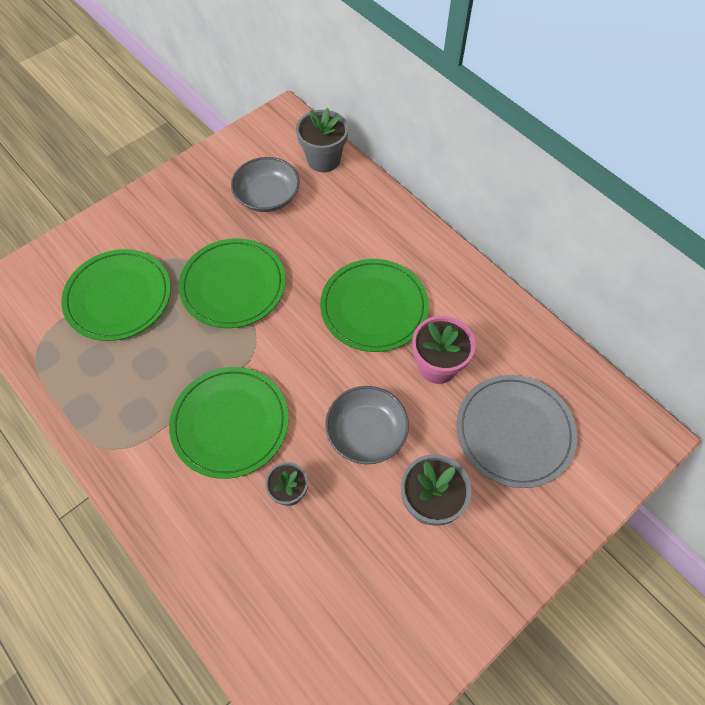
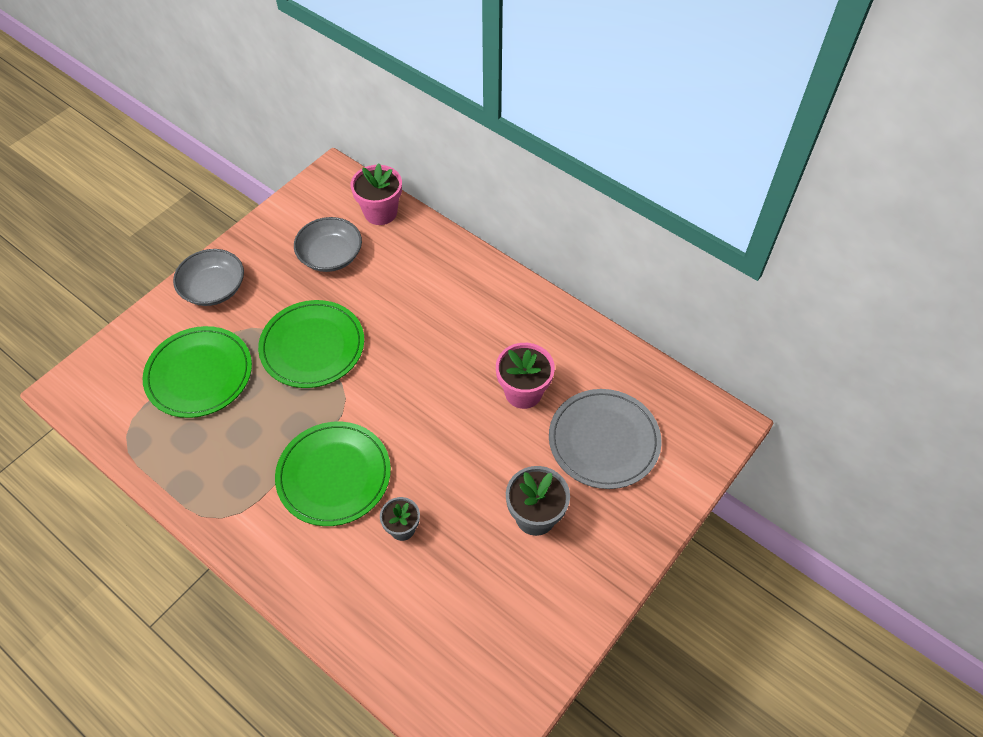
camera: 10 degrees left, 5 degrees down
(323, 160) = (380, 212): grey flower pot -> pink flower pot
(366, 432) = (466, 463): grey bowl -> grey bowl (214, 288)
(374, 307) = (454, 347): green plate -> none

